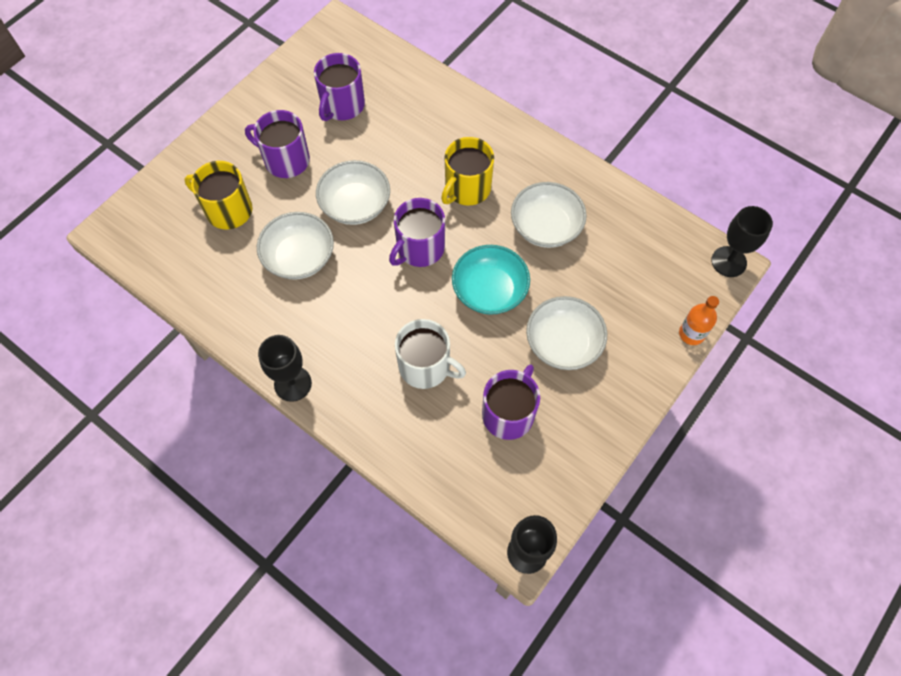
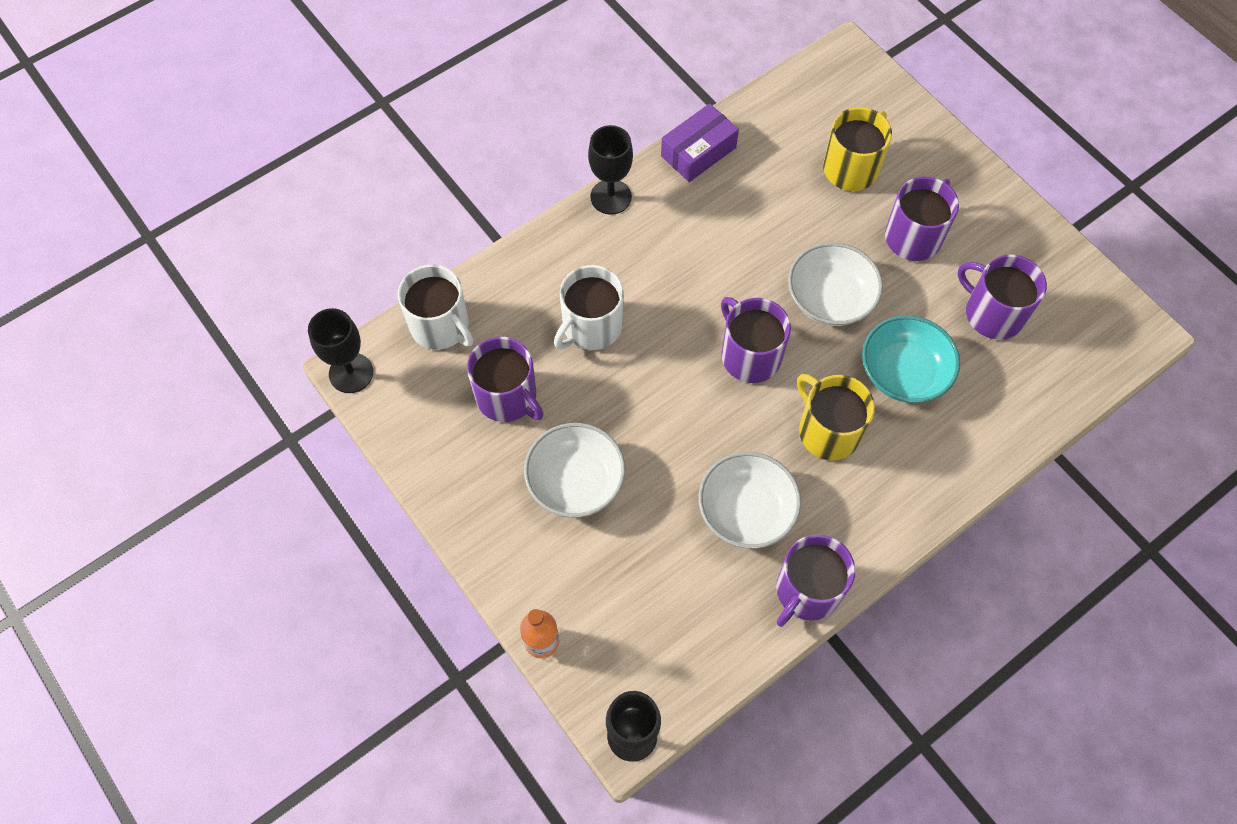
camera: 105 degrees right, 0 degrees up
(231, 325) = (698, 152): none -> purple box
(299, 257) = (769, 228): white bowl -> none
(459, 489) = (441, 326): none -> white mug
(489, 291) = (670, 418): turquoise bowl -> turquoise bowl (903, 372)
(589, 181) = (807, 591): none -> purple mug

